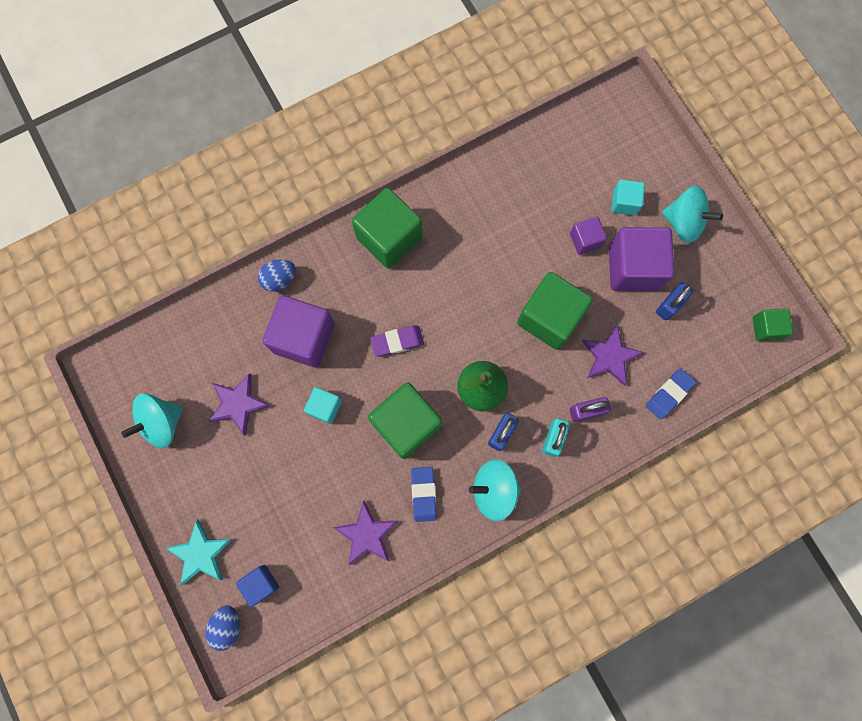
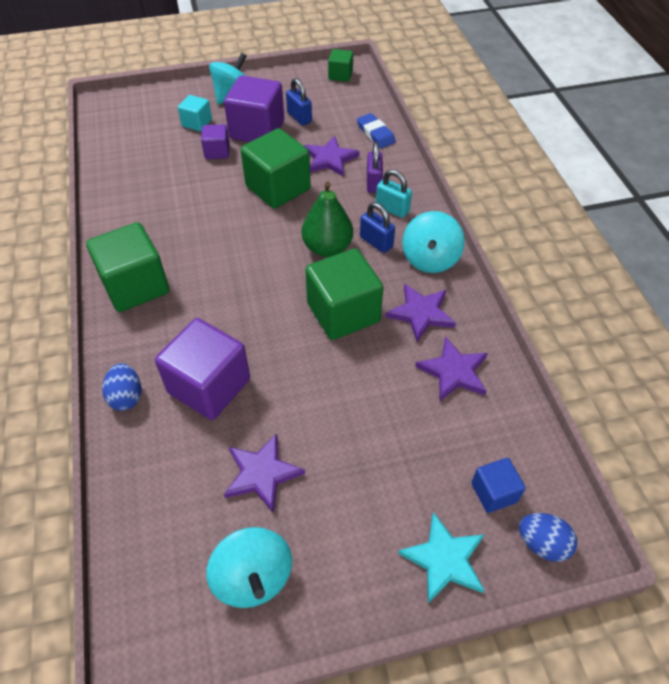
camera: 75 degrees left, 25 degrees down
(325, 407) = (299, 382): turquoise cube -> none
(397, 342) = (251, 302): purple eraser -> none
(423, 494) = (421, 313): blue eraser -> purple star

